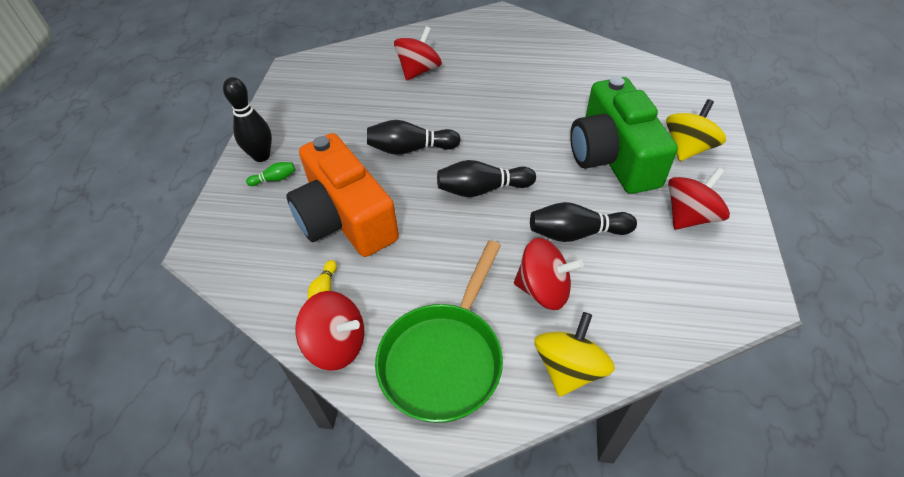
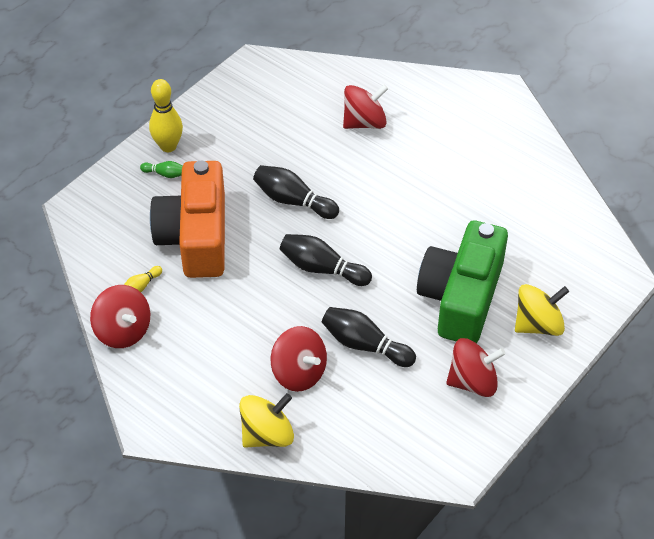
camera: 30 degrees right, 0 degrees up
(261, 156) = (168, 146): black bowling pin -> yellow bowling pin
(444, 359) = (187, 380): green pan -> none

